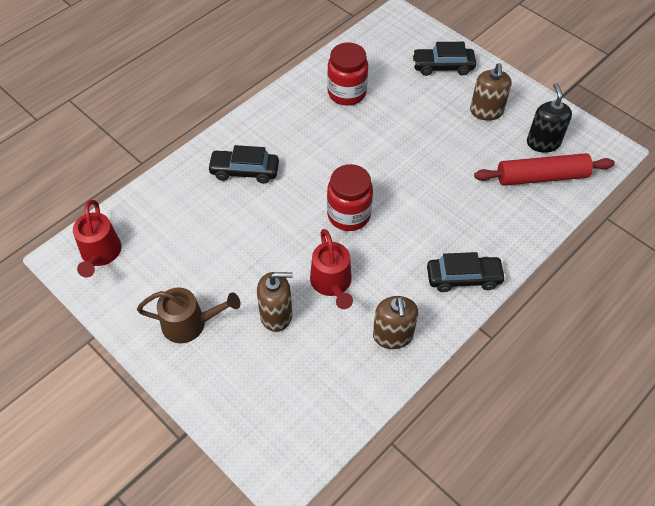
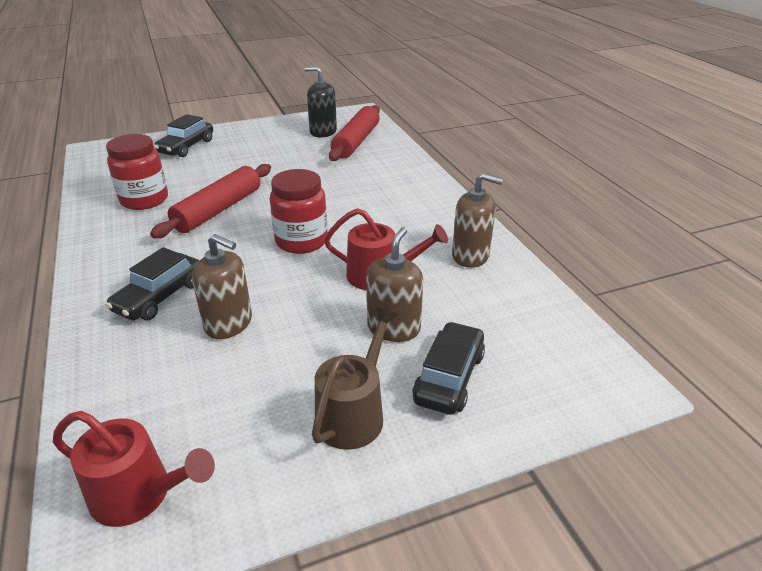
camera: 65 degrees left, 20 degrees down
(360, 143) = (218, 210): none -> red rolling pin
(463, 278) = (430, 201): black car -> black car (449, 377)
(486, 111) = (262, 143): brown soap dispenser -> brown soap dispenser (229, 324)

